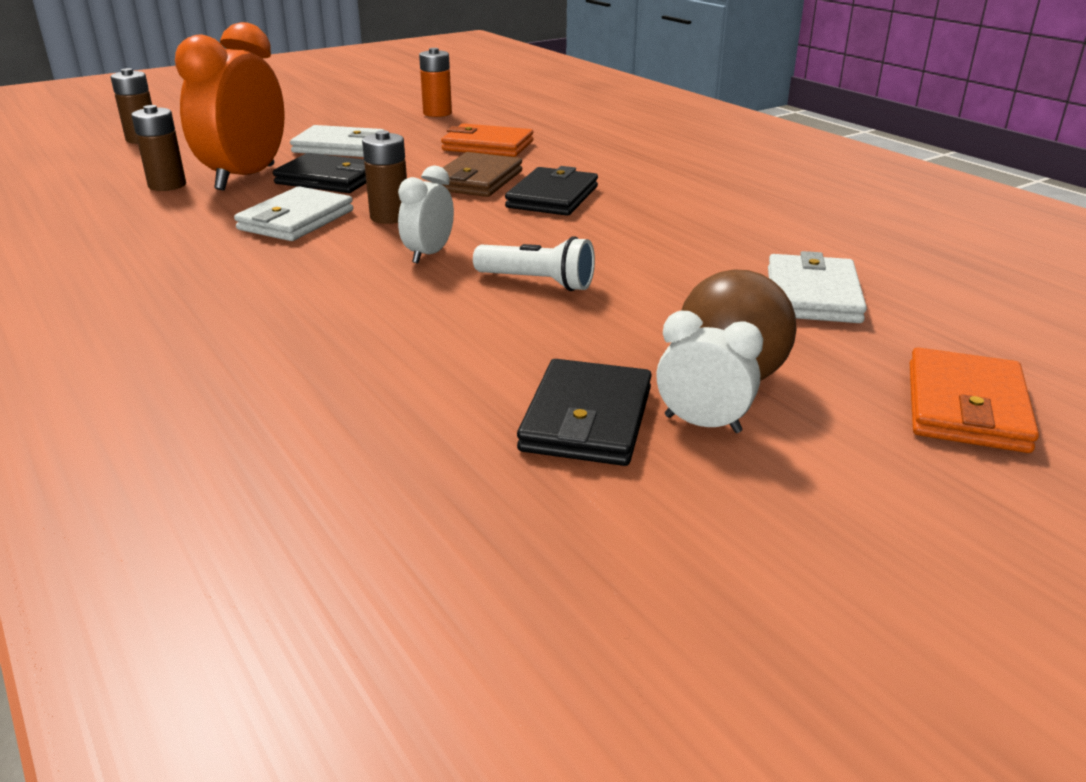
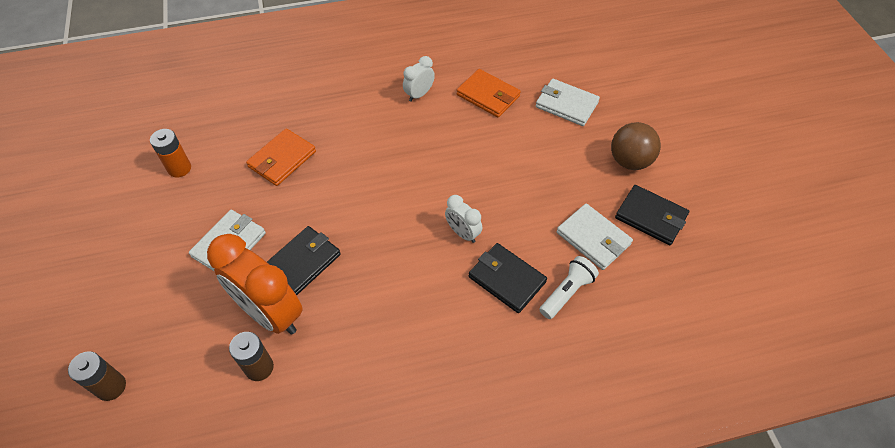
camera: 70 degrees left, 25 degrees up
(296, 220) = (376, 291): white wallet -> white wallet (593, 238)
(390, 217) = (395, 240): brown battery -> none
(477, 180) = (351, 182): brown wallet -> none
(537, 282) = (517, 196): white flashlight -> white flashlight (567, 292)
(552, 197) = (400, 155): black wallet -> black wallet (506, 279)
(702, 424) = (662, 183): white clock -> white clock (419, 94)
(966, 407) = (667, 106): orange wallet -> orange wallet (488, 95)

